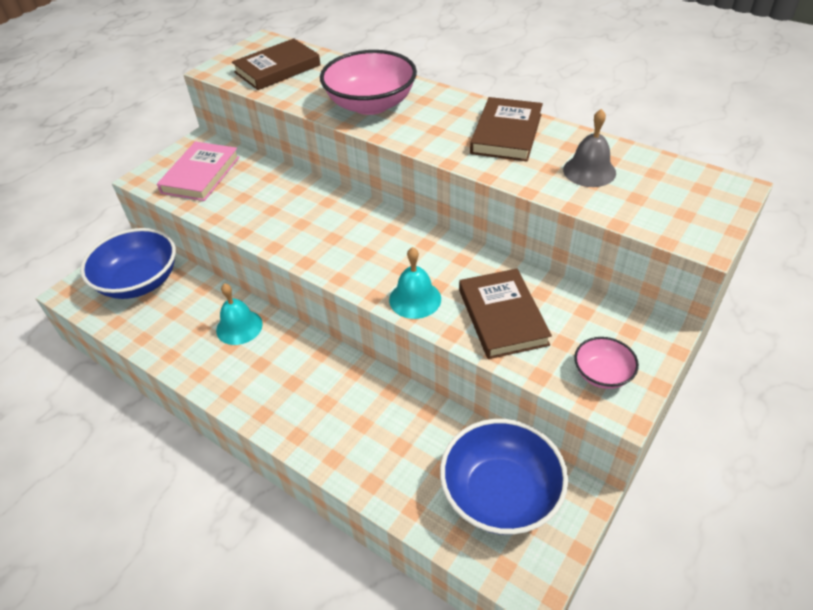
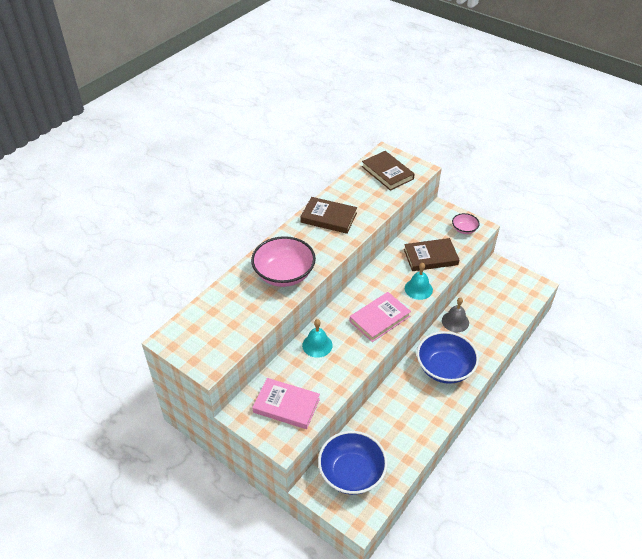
camera: 90 degrees left, 0 degrees up
(239, 327) = (398, 403): turquoise bell -> turquoise bell (317, 345)
(277, 69) = (219, 327): brown book -> brown book (387, 173)
(344, 252) = (379, 319): none -> pink book
(500, 494) = (500, 290): blue bowl -> blue bowl (444, 368)
(589, 171) = (367, 193): grey bell -> grey bell (455, 321)

